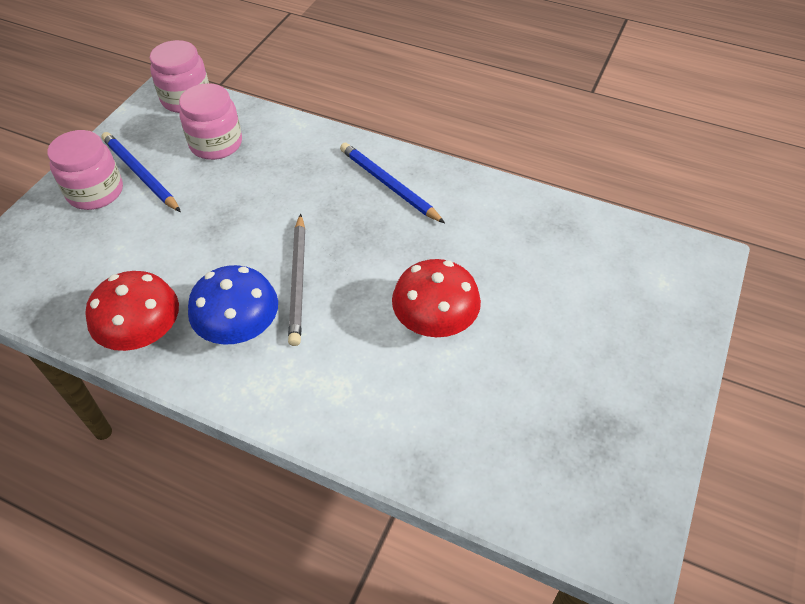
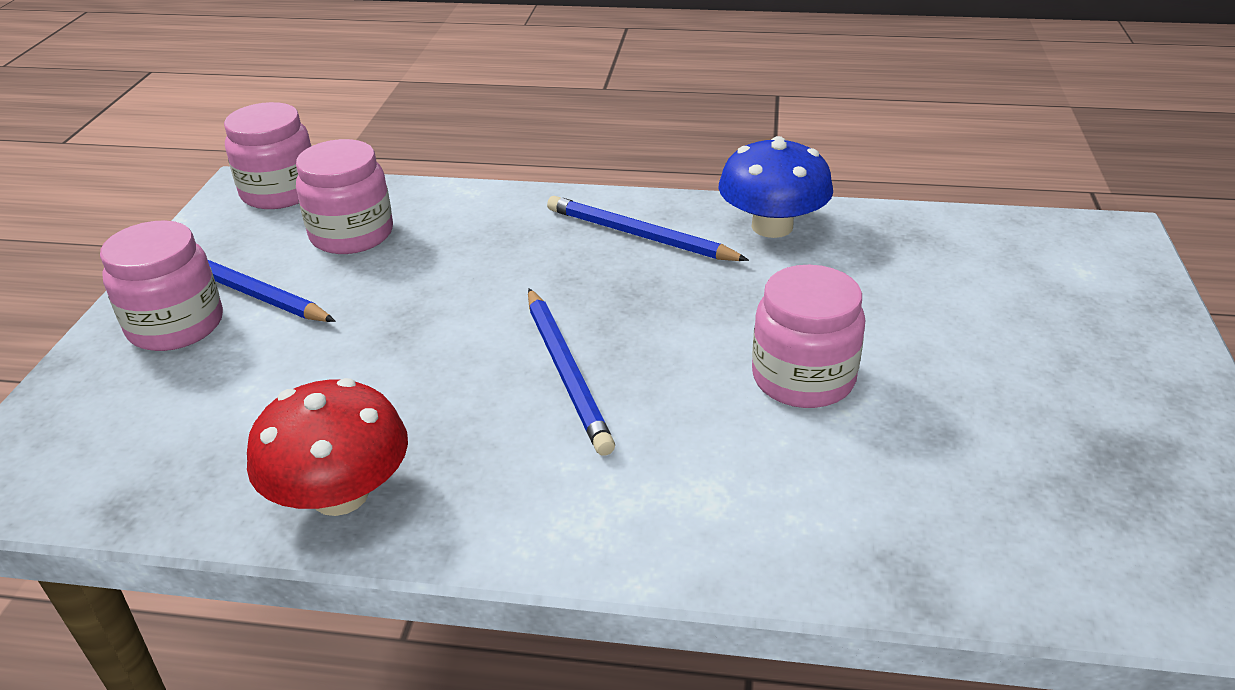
camera: 15 degrees left, 15 degrees down
(239, 327) = (502, 451): blue mushroom -> blue mushroom (772, 226)
(298, 281) = (566, 372): grey pencil -> blue pencil
(435, 321) = (803, 378): red mushroom -> pink jar

